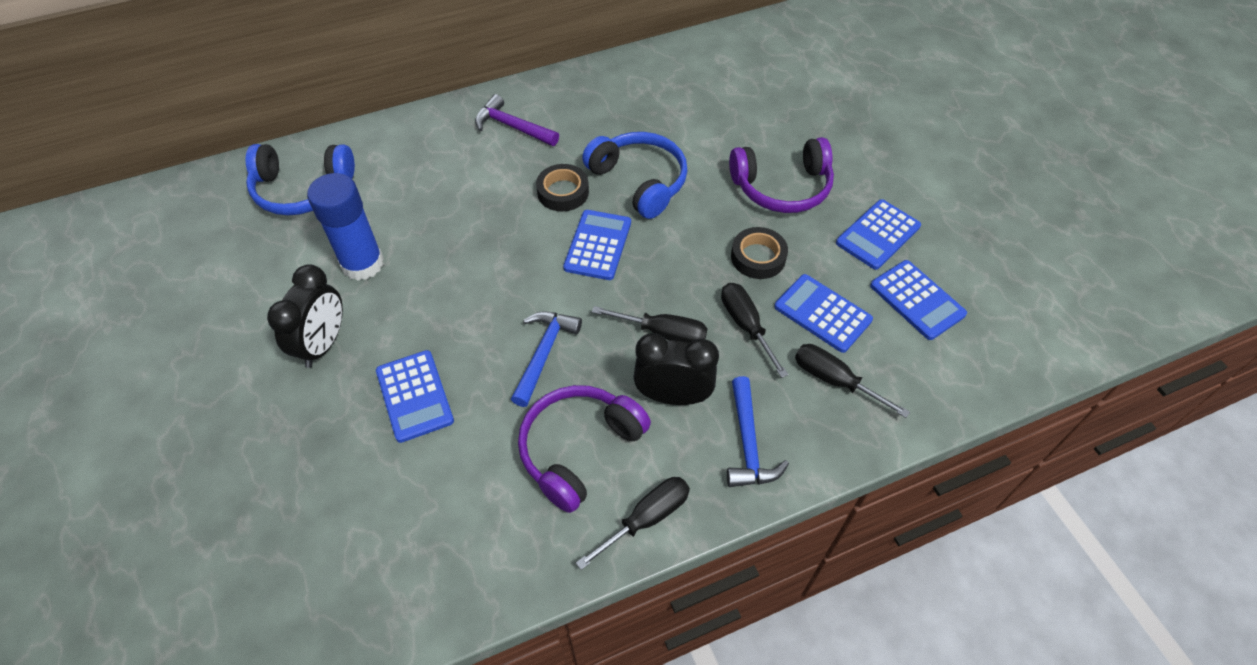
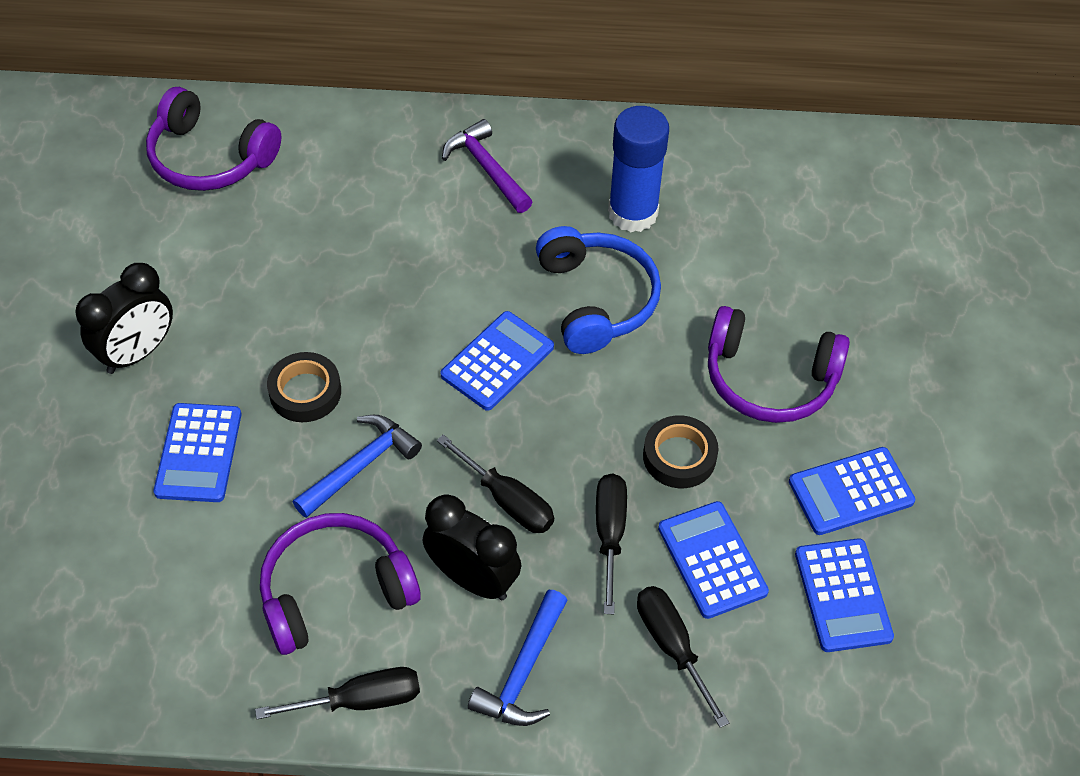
camera: 25 degrees right, 0 degrees up
(302, 189) = (210, 158): blue headphones -> purple headphones
(362, 264) = (226, 275): blue glue stick -> blue glue stick (633, 213)
(563, 192) = (496, 277): black tape -> black tape (305, 392)

